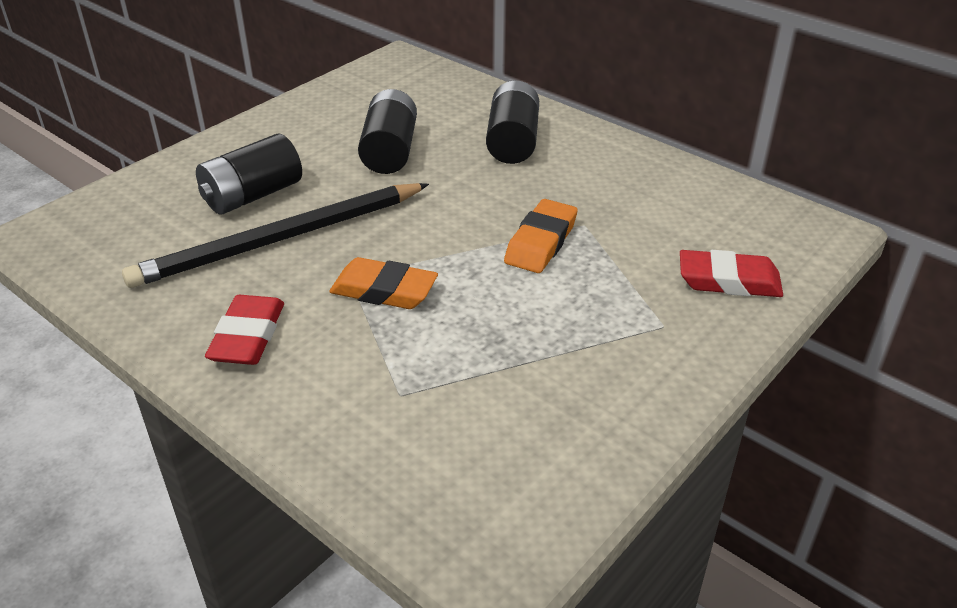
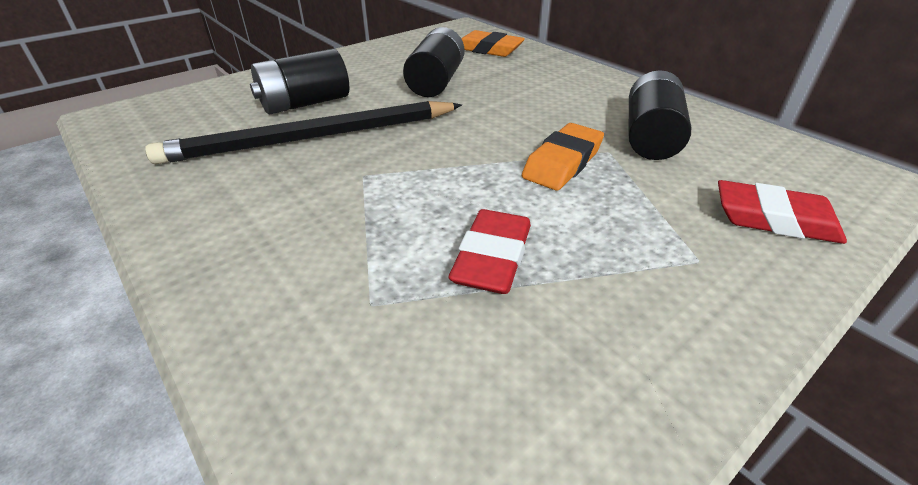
camera: 10 degrees right, 0 degrees up
(248, 336) = (236, 220): red eraser -> red eraser (492, 258)
(384, 290) = (391, 191): orange eraser -> orange eraser (489, 49)
(512, 142) = (546, 83): black battery -> black battery (650, 137)

